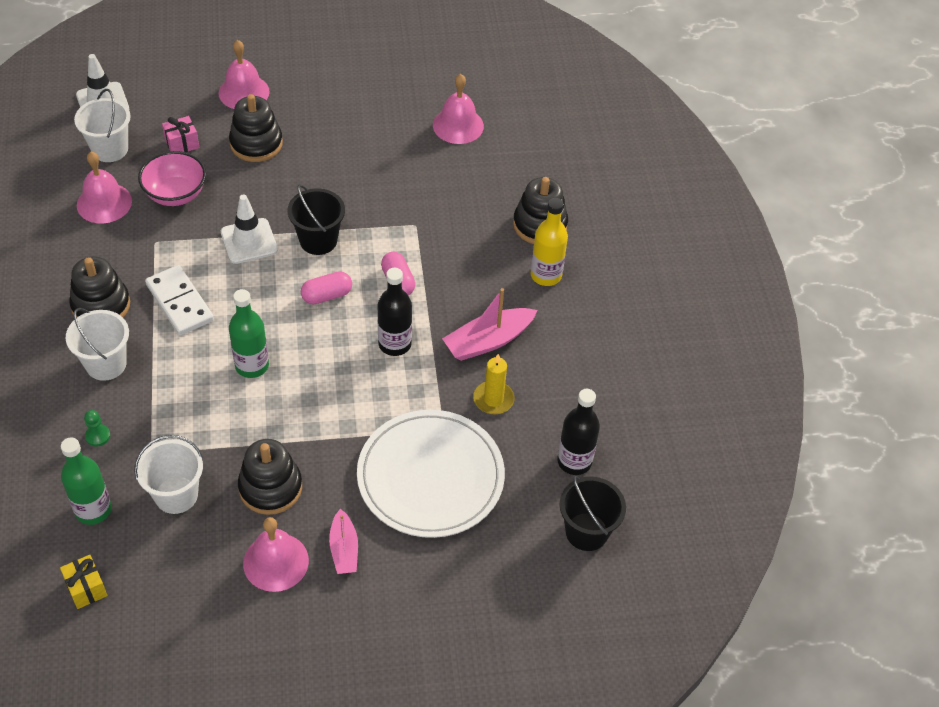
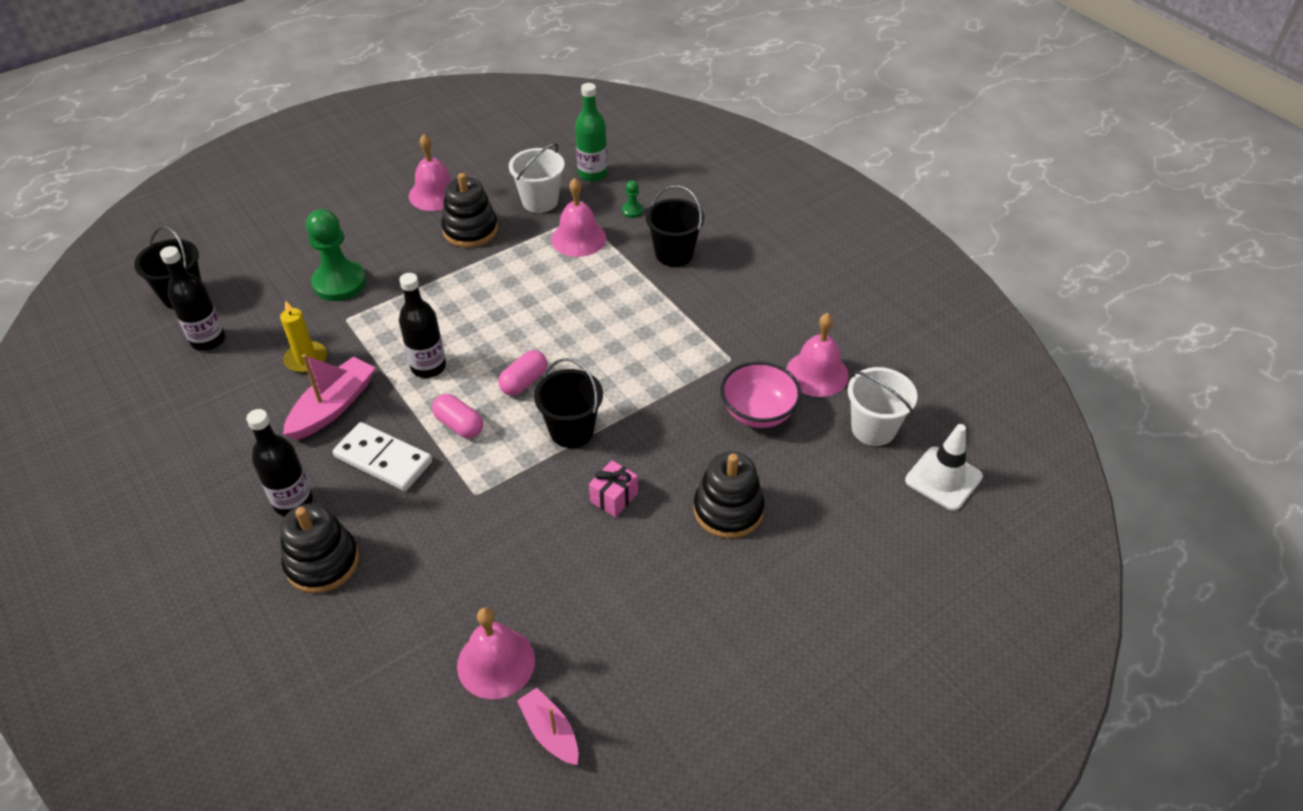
camera: 155 degrees right, 5 degrees down
(86, 588) = (558, 139): yellow gift -> none
(101, 305) = (723, 290): black stacking toy -> none
(106, 364) = (674, 254): white bucket -> black bucket
(180, 302) = (657, 320): white domino -> white domino (383, 459)
(182, 144) = (807, 470): pink gift -> pink gift (614, 497)
(244, 92) = (804, 573): pink bell -> pink bell (578, 238)
(249, 241) = (642, 399): white traffic cone -> none
(252, 366) = (550, 299): green bottle -> none
(344, 549) = (387, 217): pink boat -> pink boat (550, 732)
(430, 476) = (339, 283): white plate -> green pawn
(546, 275) = (293, 502): yellow bottle -> black bottle

